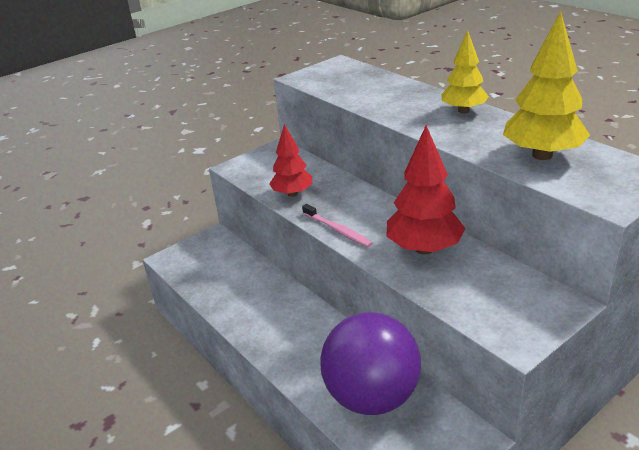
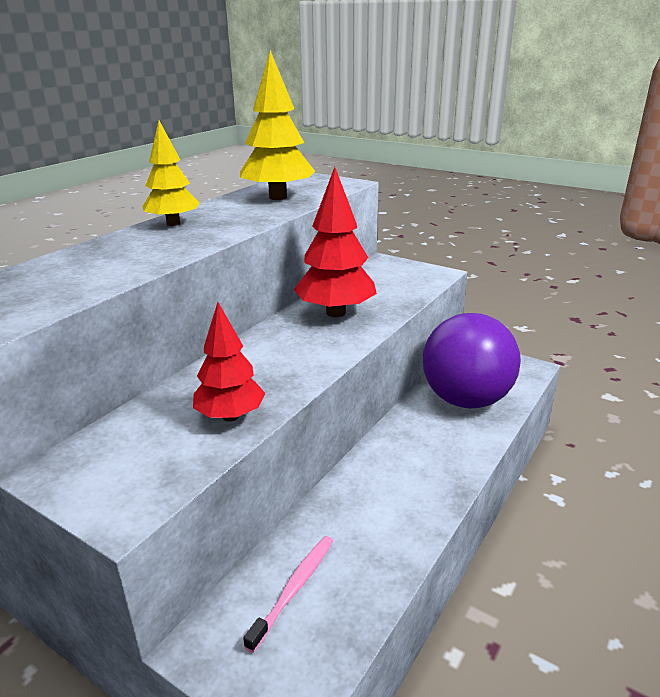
camera: 110 degrees left, 5 degrees down
(338, 230) = (318, 363): pink toothbrush -> pink toothbrush (295, 588)

